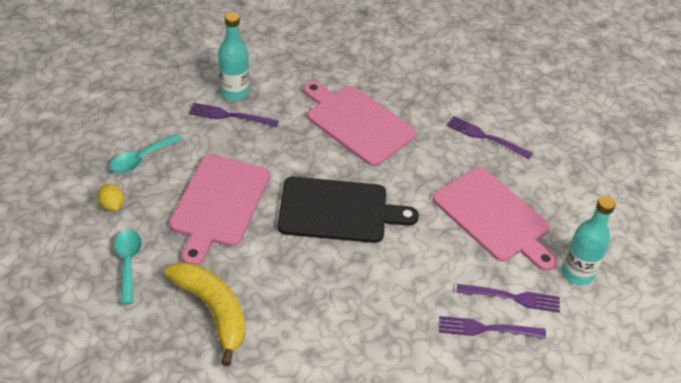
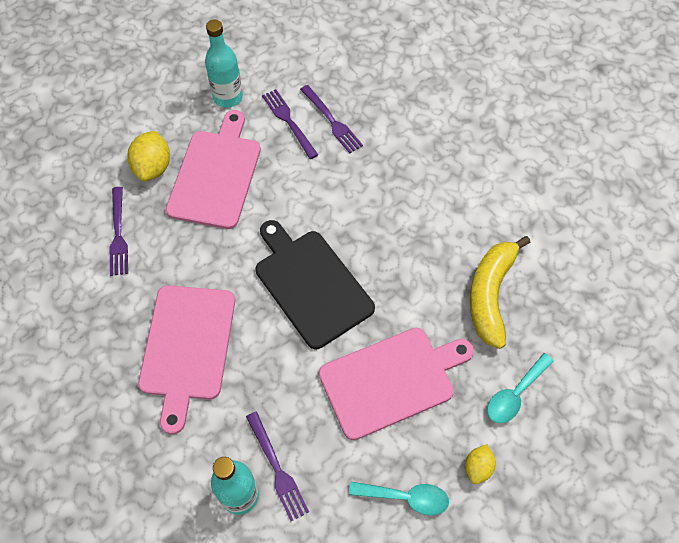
camera: 125 degrees left, 15 degrees up
(535, 186) = (153, 167): none -> yellow lemon

